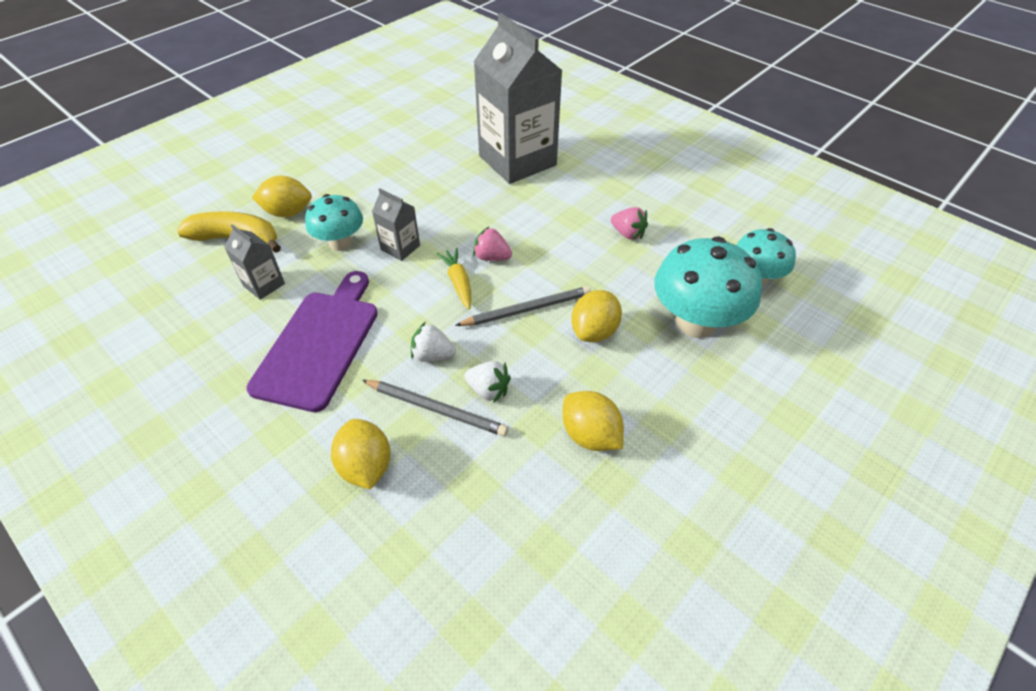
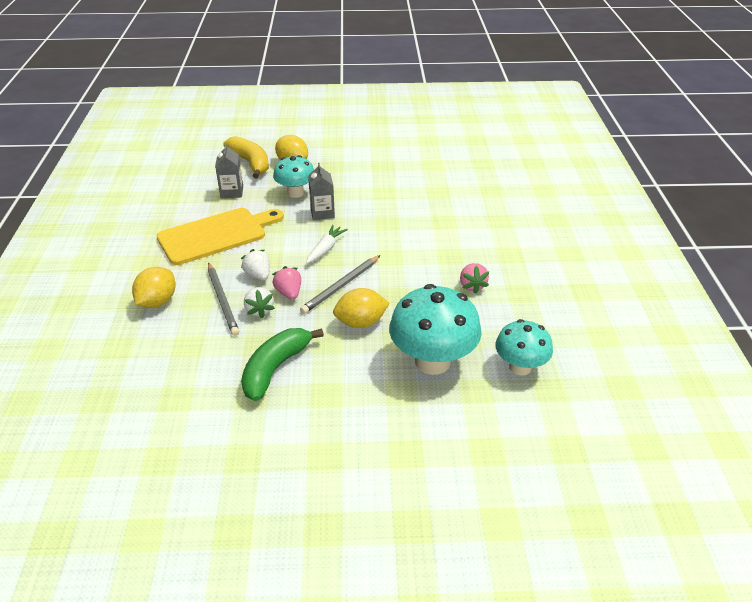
camera: 45 degrees right, 10 degrees down
(319, 344) = (216, 235): purple cutting board -> yellow cutting board
(458, 282) = (325, 249): yellow carrot -> white carrot
(491, 257) = (364, 247): pink strawberry -> pink strawberry (289, 293)
(517, 160) = (466, 203): grey carton -> none
(527, 309) = (341, 286): grey pencil -> grey pencil turned 105 degrees clockwise
(590, 435) = (275, 368): yellow lemon -> green banana

